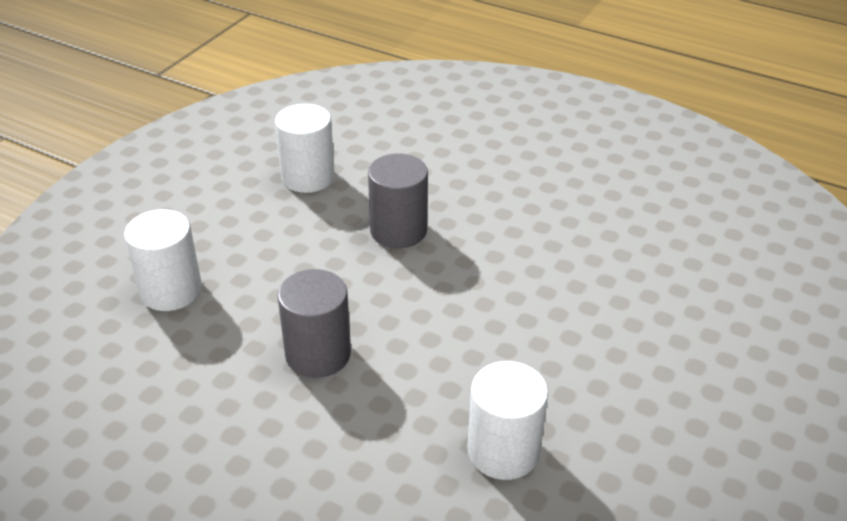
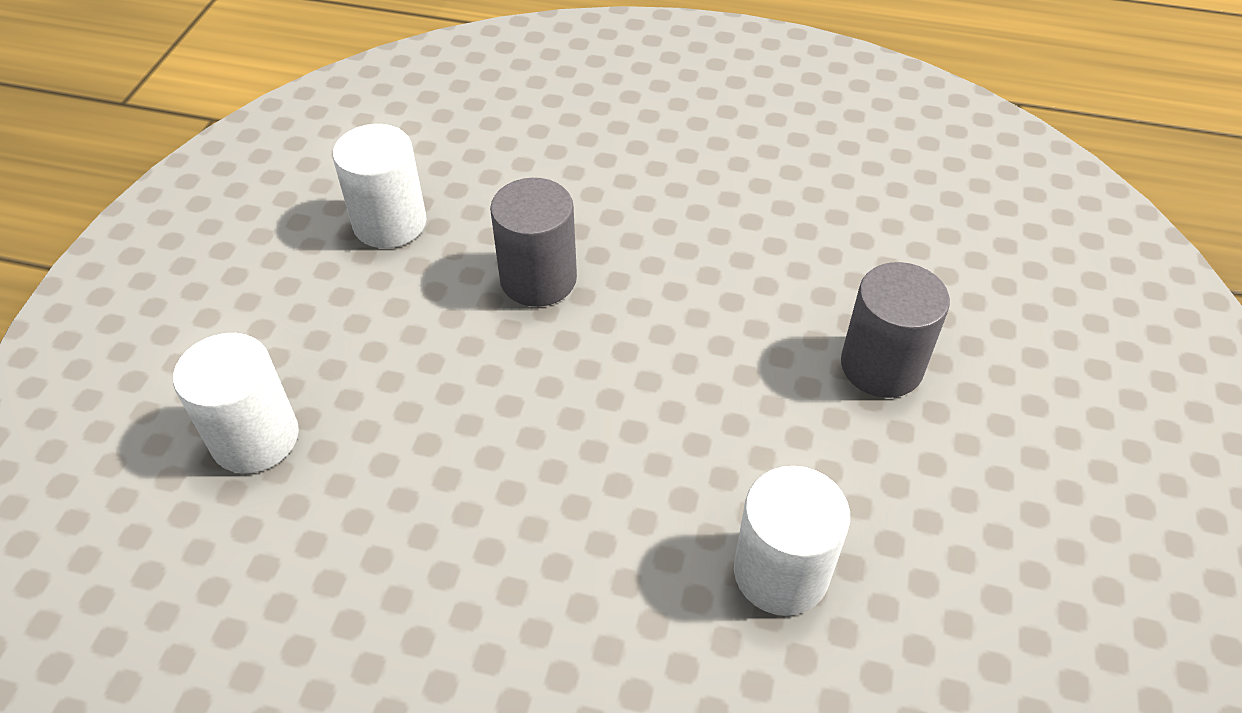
camera: 15 degrees left, 10 degrees up
(318, 354) = (493, 488): grey cylinder -> grey cylinder (881, 366)

